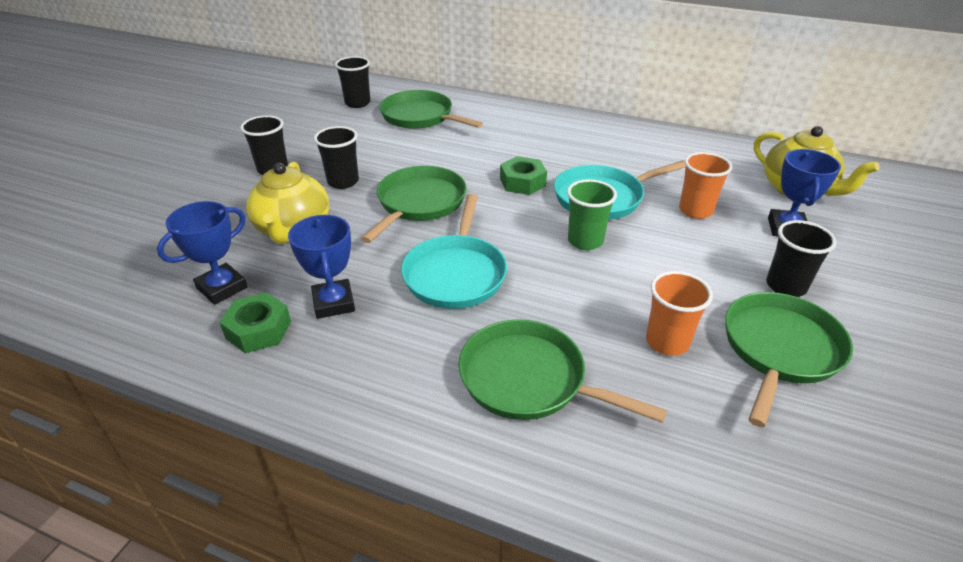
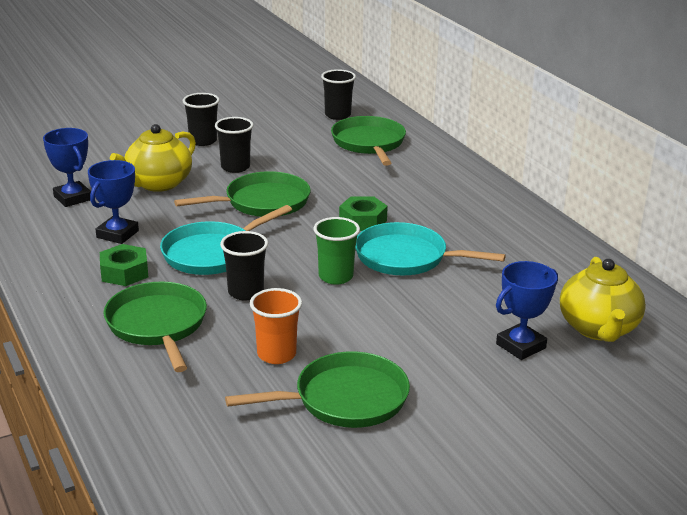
camera: 40 degrees right, 10 degrees down
(222, 288) = (73, 198): blue trophy -> blue trophy turned 60 degrees clockwise
(258, 330) = (59, 228): green nut -> green nut (124, 272)
(695, 210) = (466, 299): orange cup -> none
(786, 286) = (432, 374): black cup -> black cup (245, 292)

